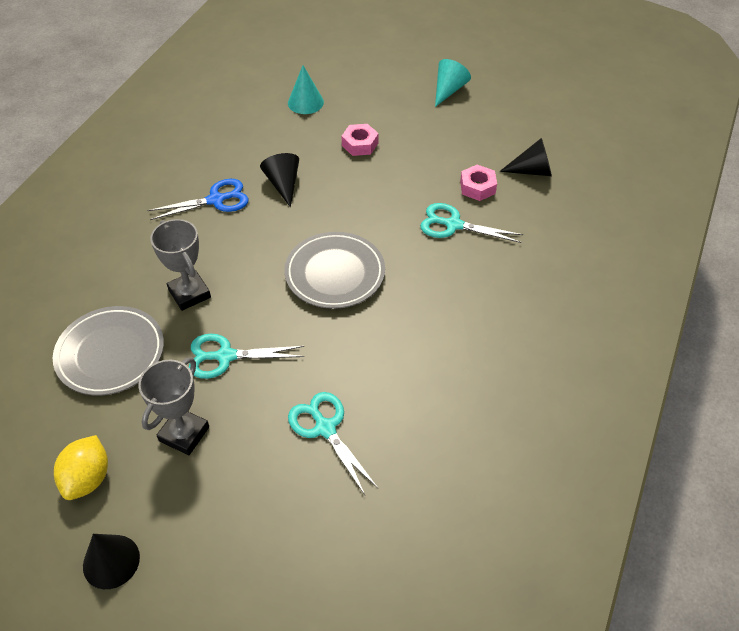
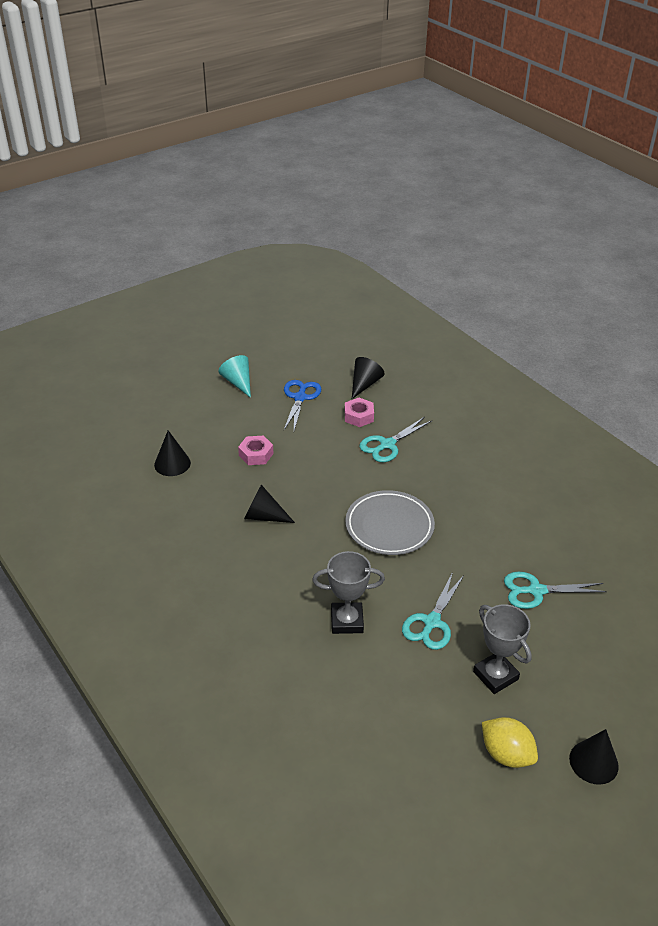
camera: 60 degrees left, 10 degrees down
(110, 354) = (379, 697): grey plate -> none
(216, 200) = (246, 564): blue scissors -> blue scissors (300, 398)
(305, 102) = (172, 463): turquoise cone -> black cone

